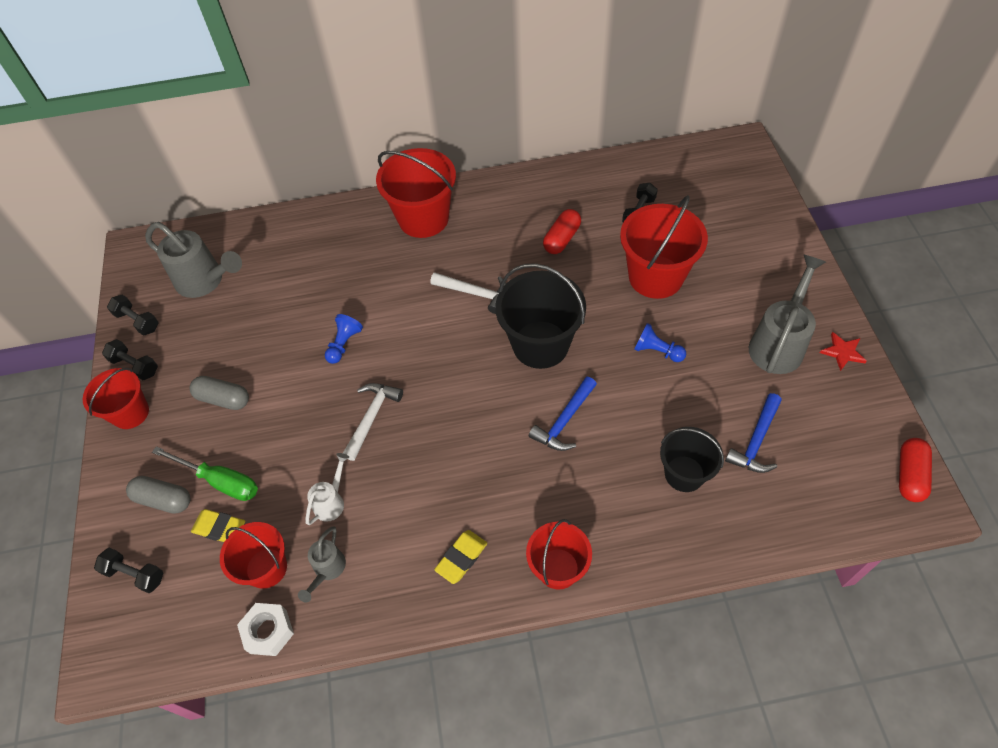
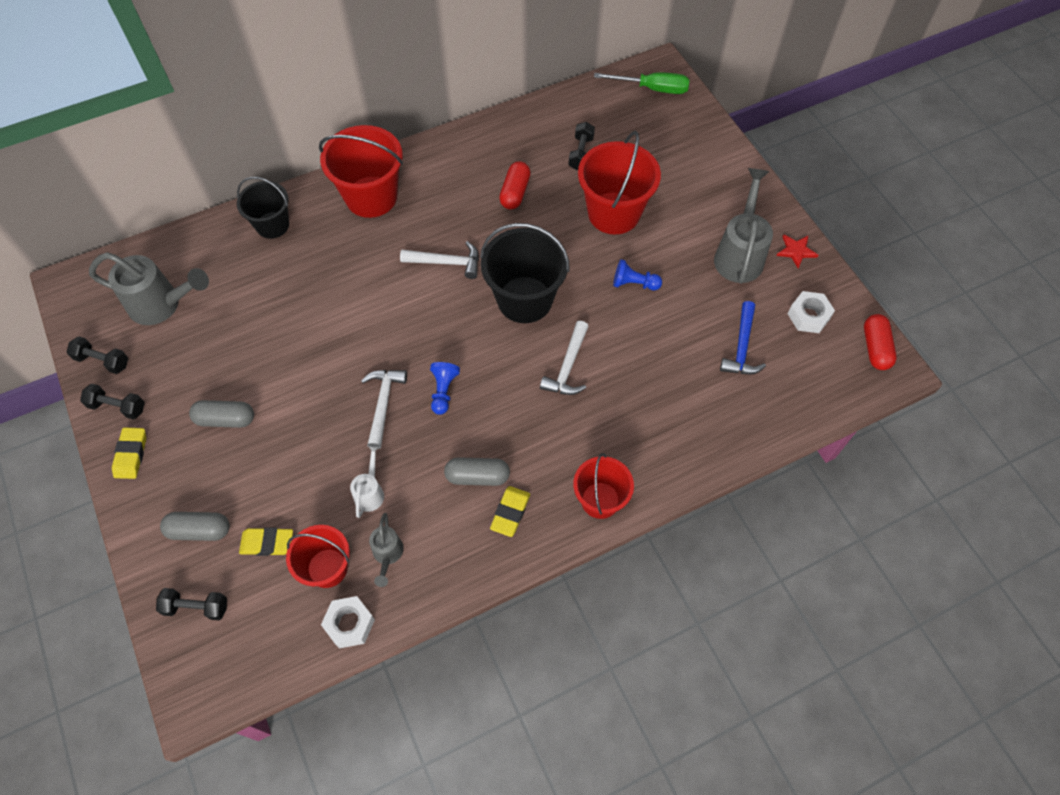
camera: 20 degrees left, 5 degrees up
(130, 413) = (131, 455): red bucket -> yellow eraser
(220, 481) = (251, 499): green screwdriver -> green screwdriver (652, 89)
(344, 344) = (331, 339): blue pawn -> blue pawn (443, 391)
(440, 512) = (477, 476): none -> grey capsule
(564, 421) = (568, 367): blue hammer -> white hammer
(684, 474) = (687, 390): black bucket -> black bucket (272, 225)
(840, 424) = (808, 316): none -> white nut

